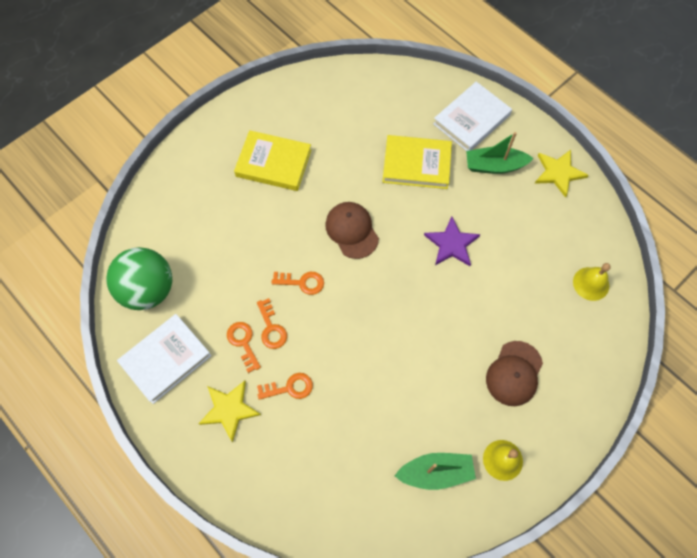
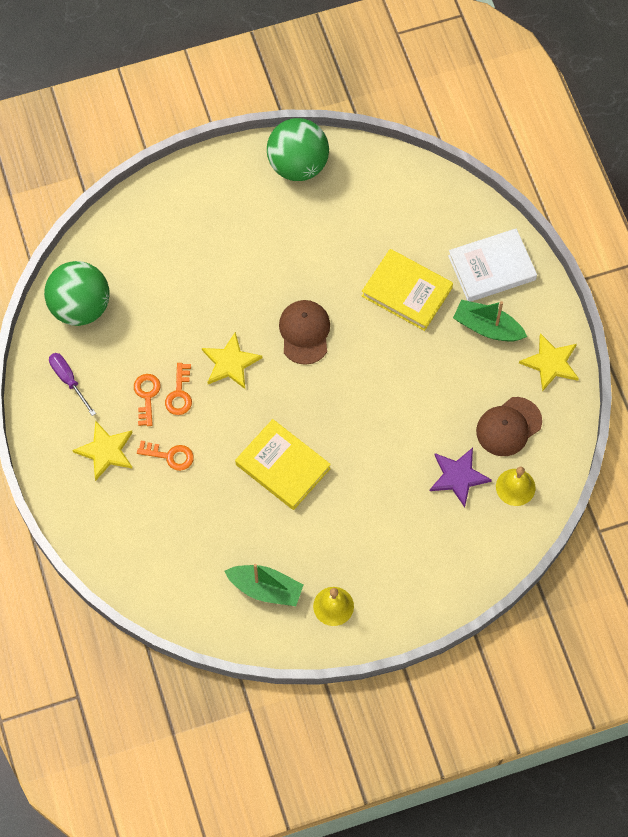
camera: 25 degrees right, 0 degrees up
(166, 359) = (68, 380): white book -> purple screwdriver
(273, 163) = (261, 229): yellow book -> yellow book (283, 466)
(278, 102) = (298, 165): none -> green ball
(302, 282) = (230, 363): orange key -> yellow star
(451, 244) = (397, 388): purple star -> purple star (458, 476)
(514, 373) = (388, 536): brown cap -> brown cap (508, 427)

